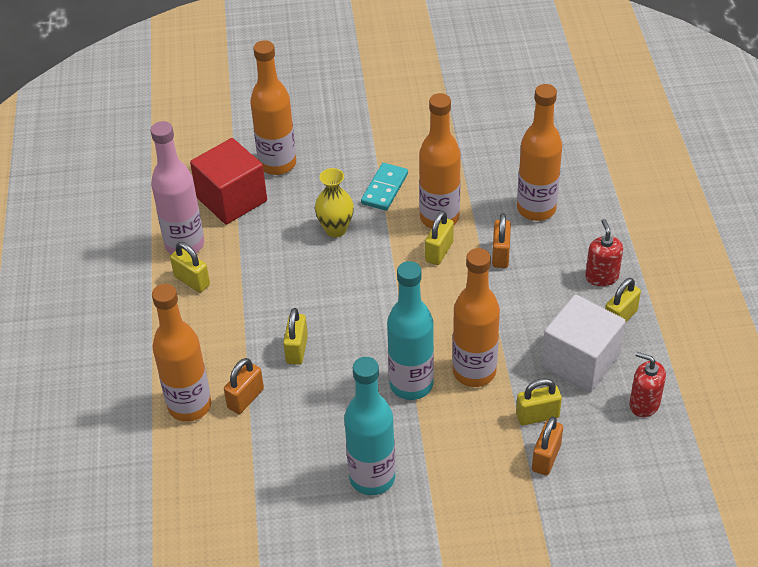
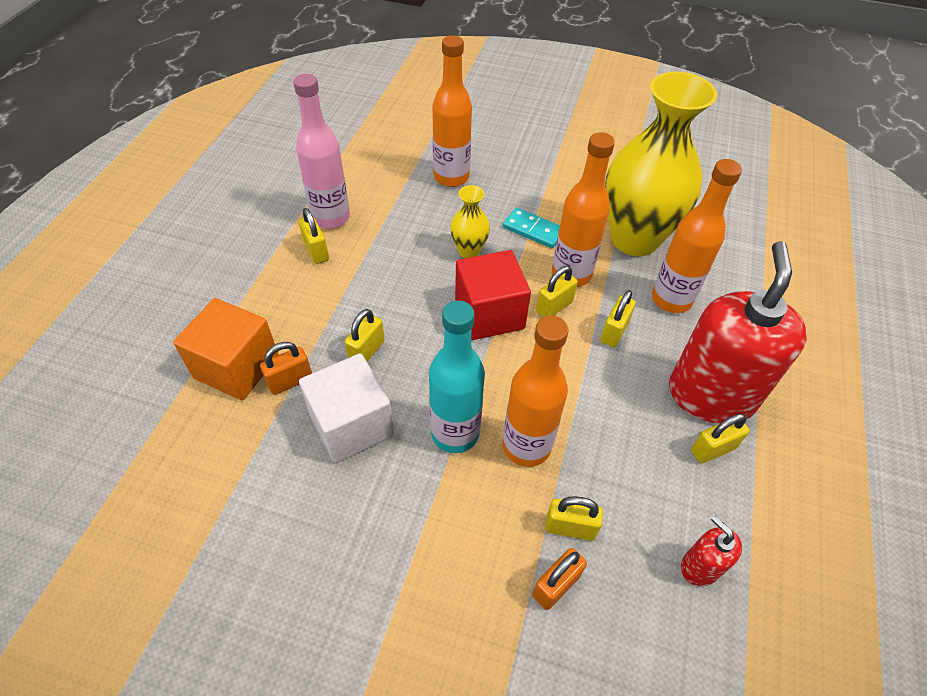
camera: 20 degrees right, 5 degrees up
(189, 406) = (237, 367): orange bottle -> orange cube
(232, 199) = (394, 193): red cube -> red cube (489, 314)
(372, 478) = (358, 523): turquoise bottle -> none
(384, 189) = (533, 230): turquoise domino -> turquoise domino turned 75 degrees clockwise
(480, 165) = (634, 239): none -> yellow vase
(500, 255) = (614, 332): orange padlock -> yellow padlock
(580, 361) = (647, 482): white cube -> white cube (351, 425)
(601, 277) = (711, 395): red soap dispenser -> red soap dispenser, size x2.30

